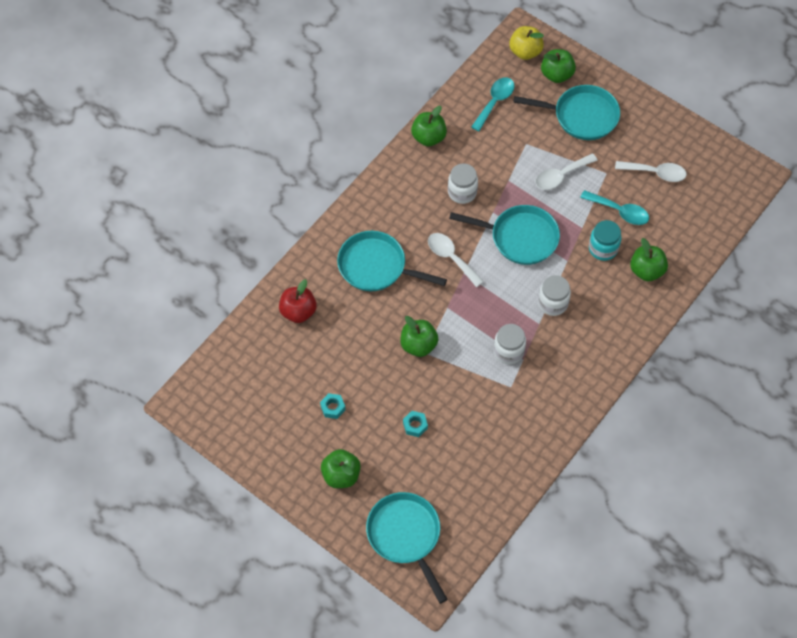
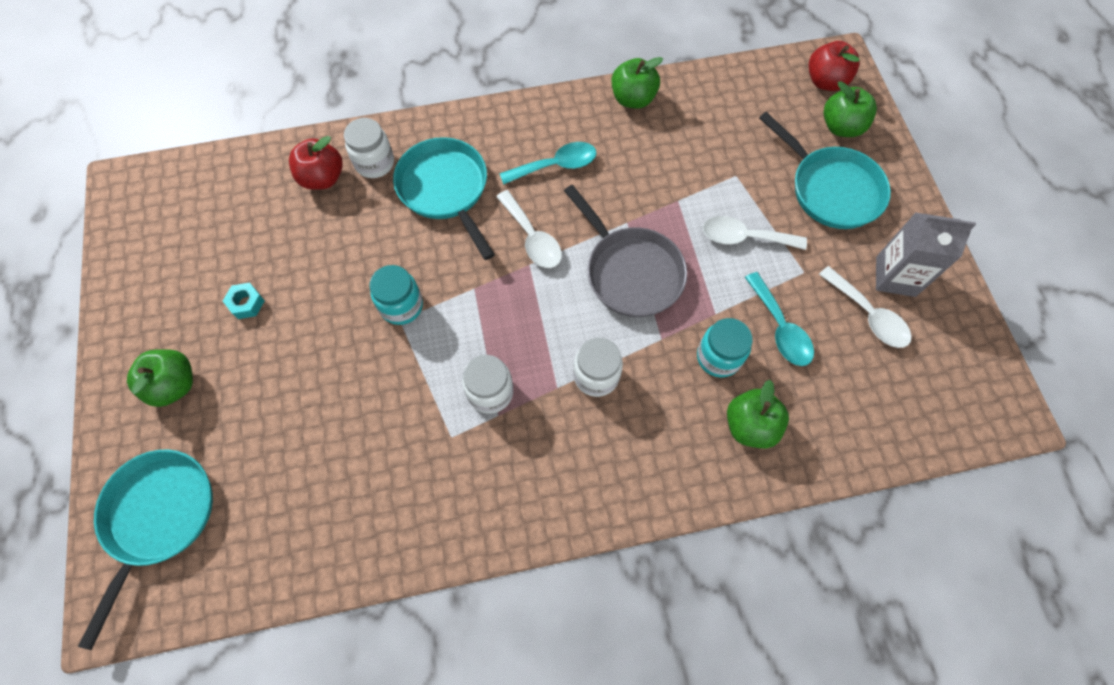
camera: 40 degrees right, 5 degrees up
(415, 425) = (304, 394): turquoise nut -> none
(418, 345) = (401, 306): green apple -> turquoise jar
(451, 258) = (532, 238): white spoon -> white spoon turned 150 degrees clockwise
(462, 192) = (613, 178): white jar -> white jar (374, 163)
(495, 102) = (741, 110): turquoise spoon -> turquoise spoon (556, 165)
(519, 237) = (630, 271): turquoise pan -> grey pan
(525, 52) = (825, 81): yellow apple -> red apple
(652, 142) = (895, 276): none -> grey carton

